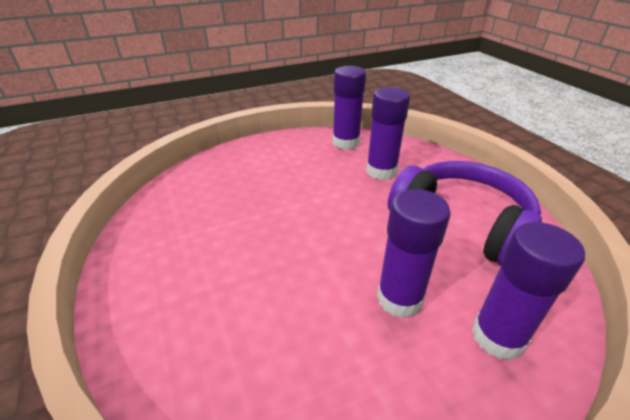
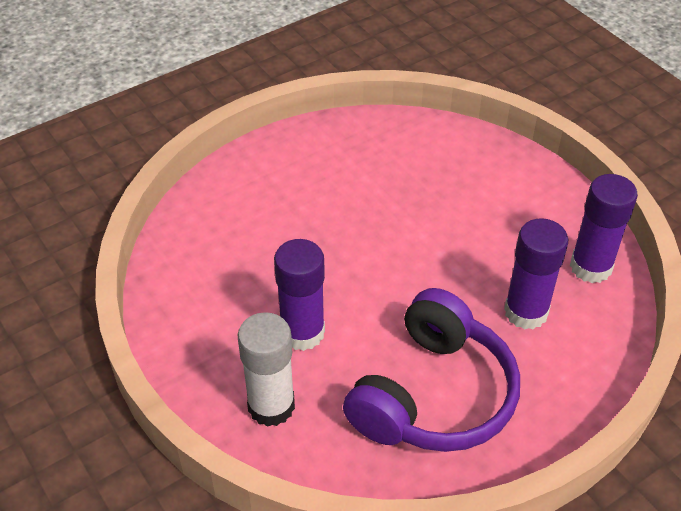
camera: 80 degrees right, 10 degrees up
(498, 336) = (271, 406): purple glue stick -> white glue stick

